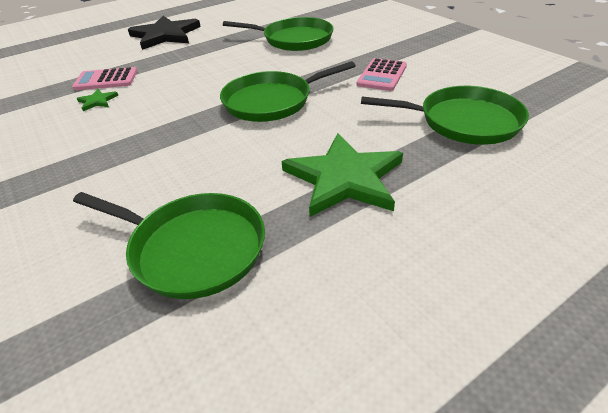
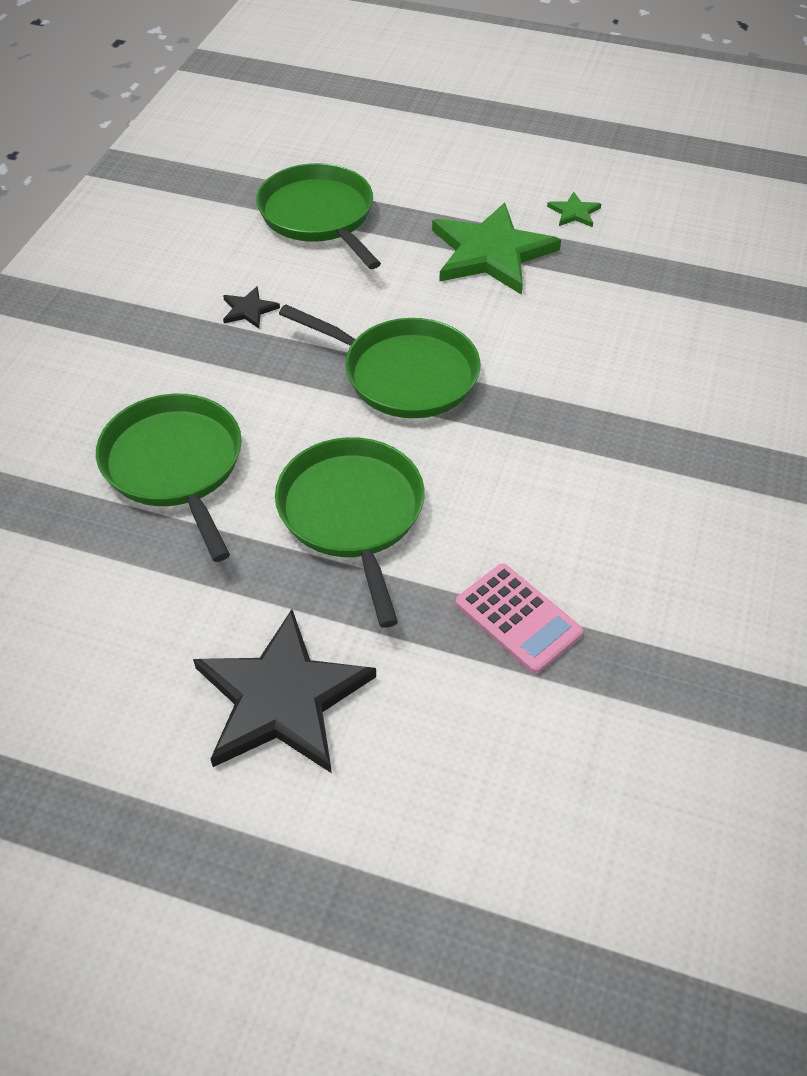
camera: 130 degrees left, 10 degrees up
(97, 101) = (575, 564): green star -> green star (574, 212)
(192, 248) = (661, 291): green pan -> green pan (352, 514)
(382, 75) = (249, 309): pink calculator -> black star

